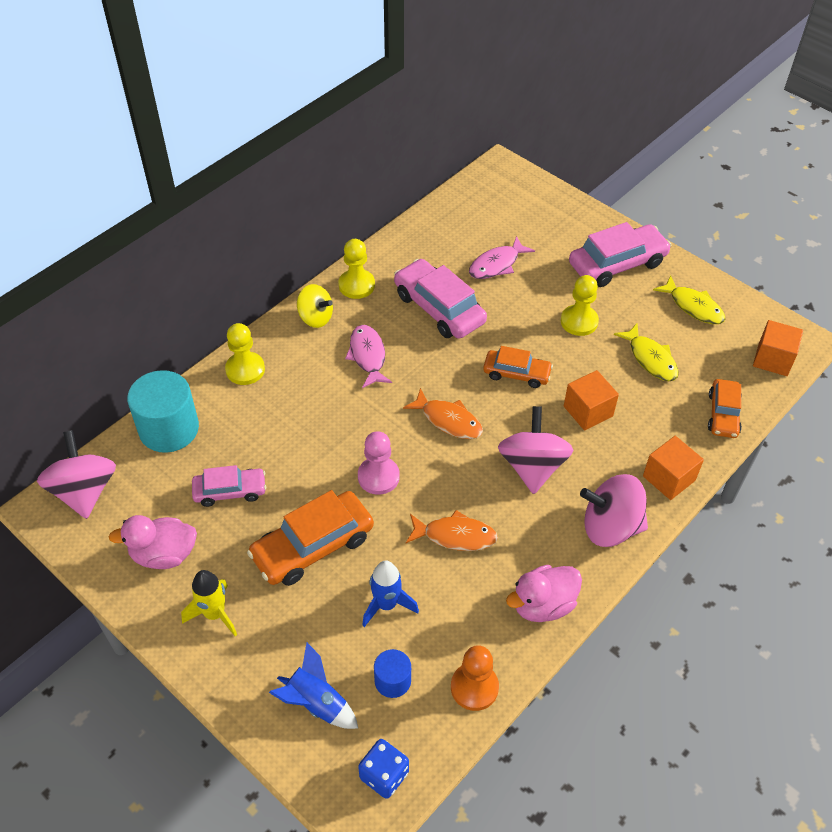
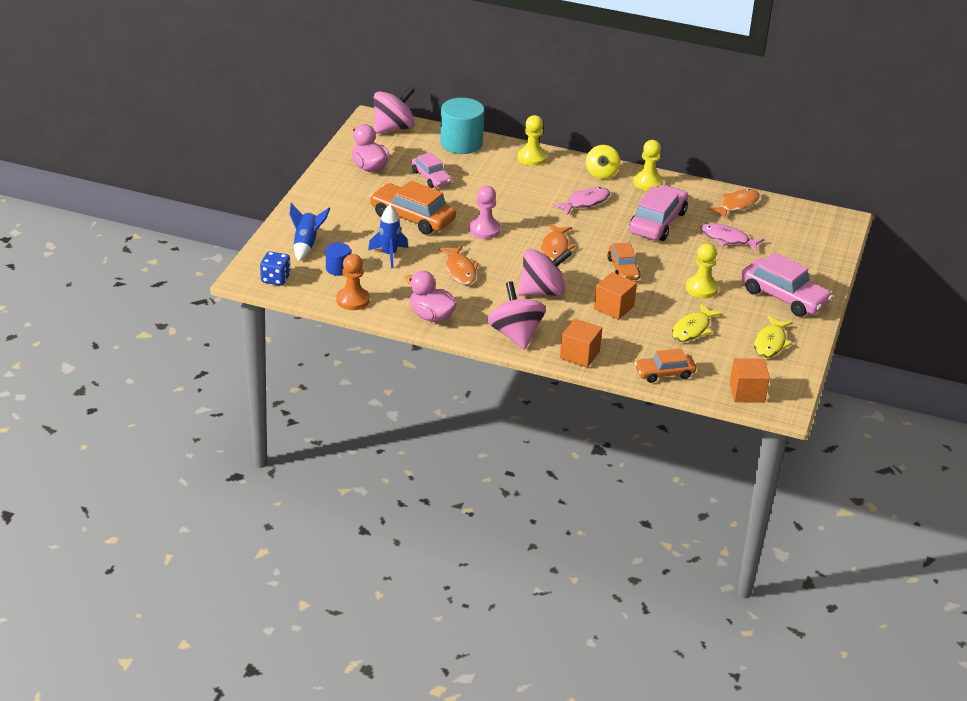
camera: 65 degrees right, 15 degrees down
(214, 614) = (341, 195): yellow rocket -> none
(437, 231) = (737, 205): none -> orange fish

